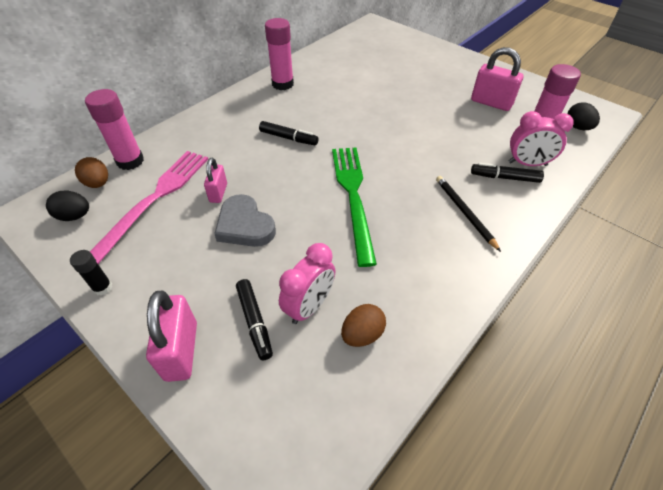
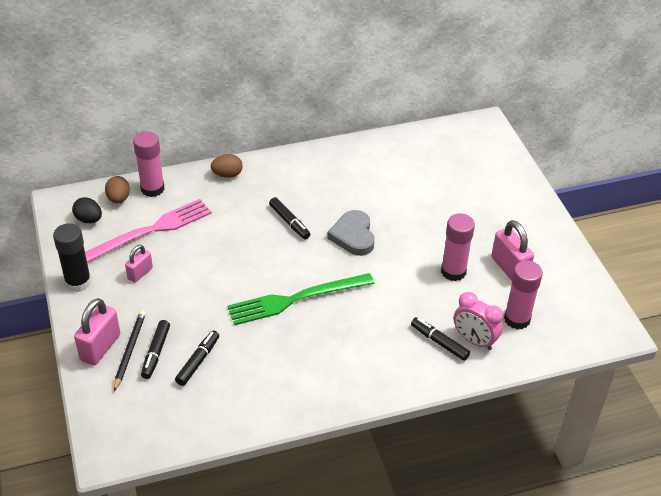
camera: 30 degrees right, 5 degrees down
(103, 287) = (78, 282): black glue stick -> black glue stick, size x1.84
(218, 193) = (198, 247): pink padlock -> pink padlock (140, 273)
(245, 225) = (198, 283): grey heart -> grey heart (353, 236)
(282, 84) = (329, 163): pink glue stick -> pink glue stick (453, 271)
(309, 306) = (198, 361): pink clock -> black marker
(353, 197) = (297, 299): green fork -> green fork turned 135 degrees counterclockwise
(362, 334) = (217, 396): brown egg -> brown egg (227, 174)
(464, 212) = (373, 353): black pencil -> black pencil (129, 350)
(577, 127) = (566, 330): black egg -> none

